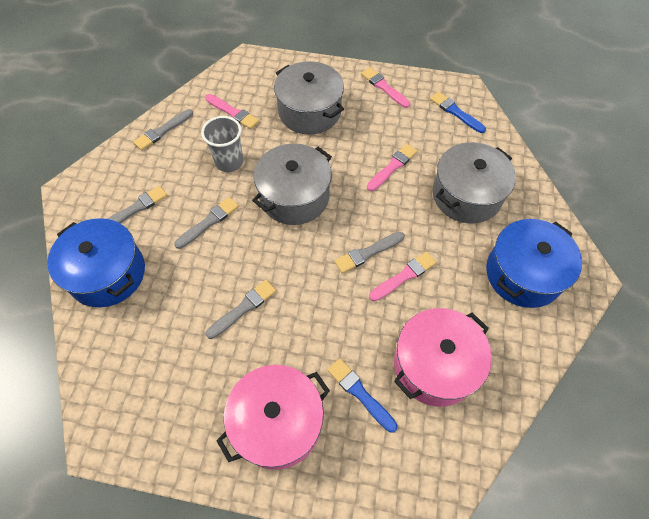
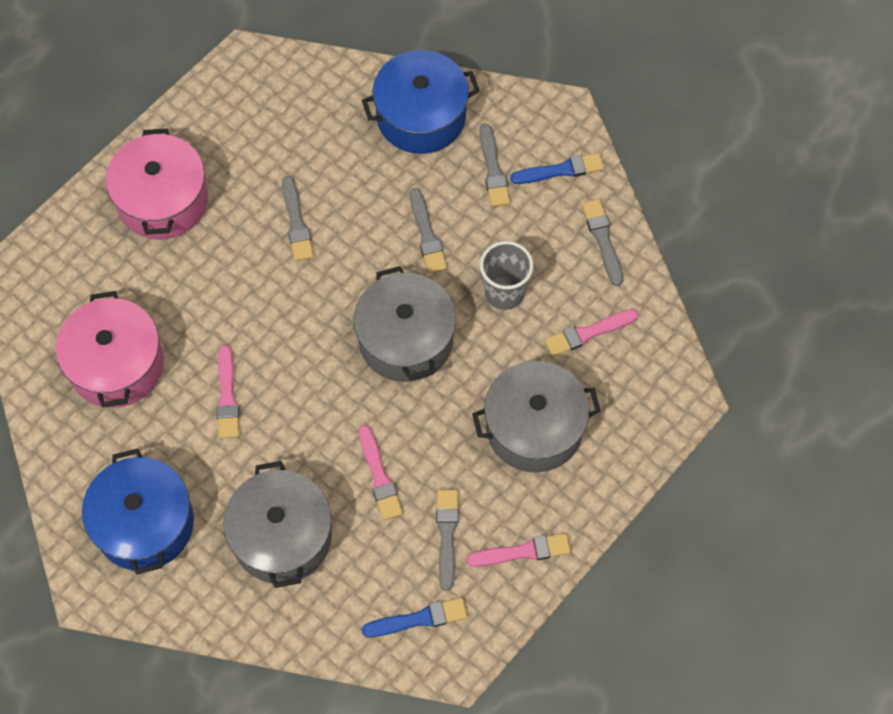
camera: 120 degrees right, 5 degrees up
(360, 393) = (139, 282): blue brush -> blue brush (560, 170)
(367, 253) = (279, 376): grey brush -> grey brush (447, 535)

